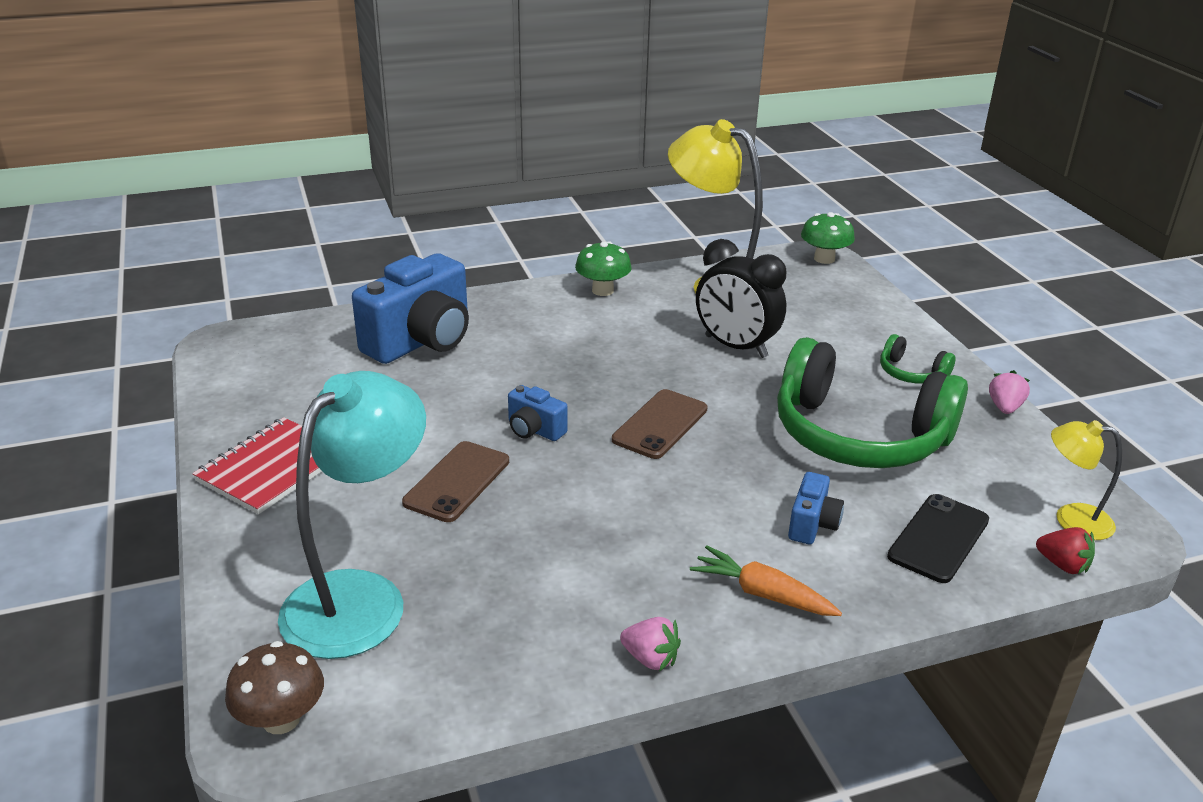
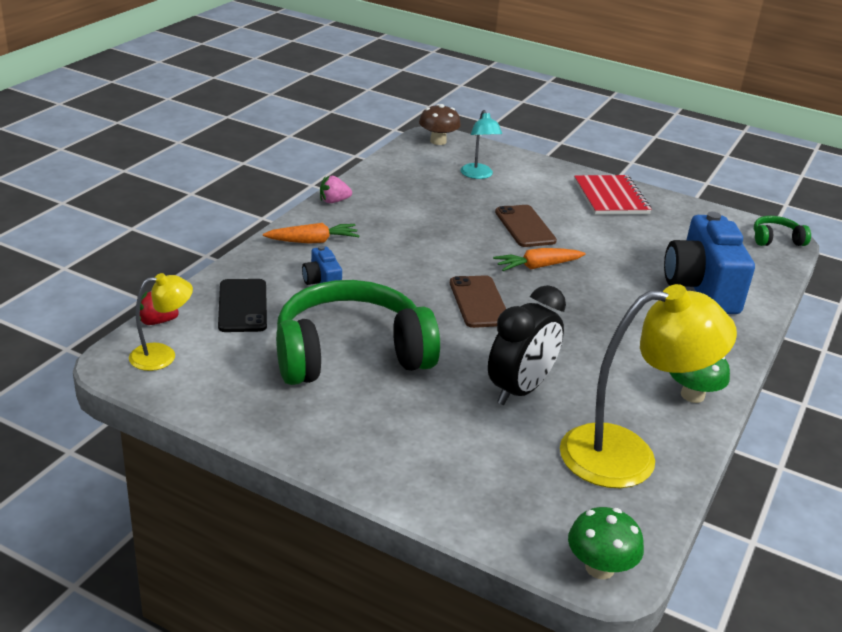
camera: 135 degrees right, 0 degrees up
(360, 597) = (478, 175): turquoise lamp -> turquoise lamp, size x0.51
(534, 430) = (537, 266): blue camera -> orange carrot
(735, 347) = (520, 390): black clock -> black clock turned 135 degrees clockwise
(911, 373) = (364, 435): green headphones -> green headphones (776, 239)
(1004, 407) = (262, 436): pink strawberry -> none

